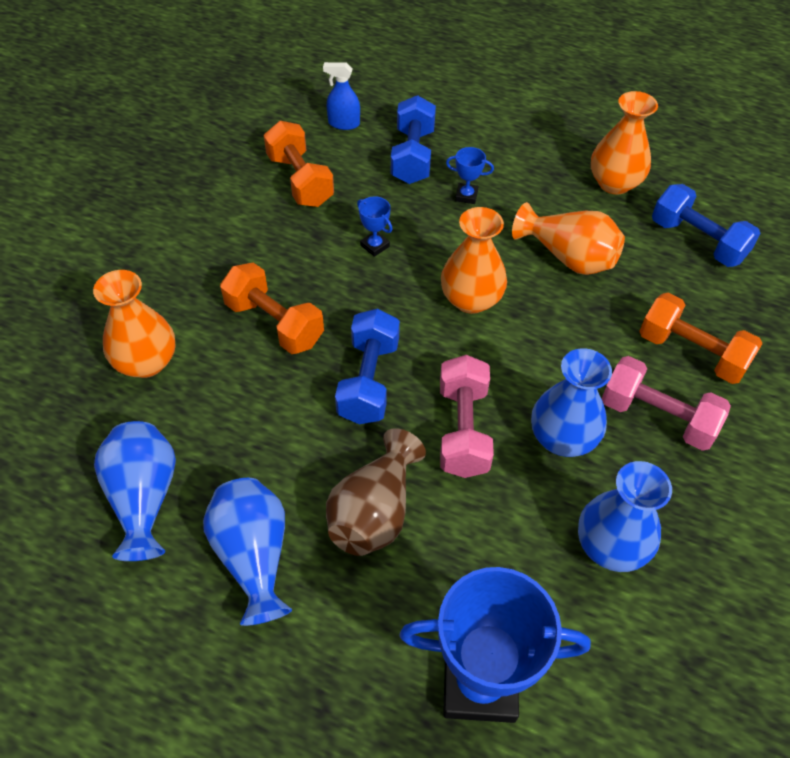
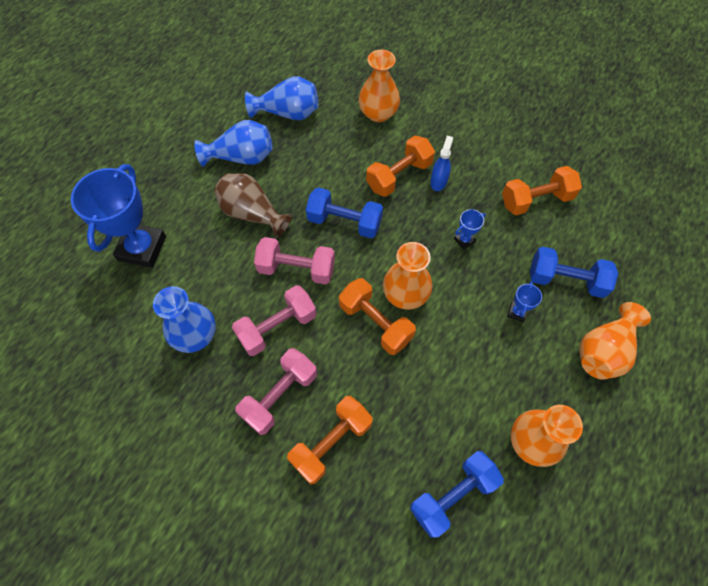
camera: 100 degrees right, 10 degrees up
(344, 123) = (606, 235): blue spray bottle -> blue spray bottle (438, 181)
(521, 326) = (375, 323): none -> orange dumbbell
(562, 438) = (277, 327): blue vase -> pink dumbbell
(568, 257) = (442, 375): orange vase -> orange vase (603, 351)

